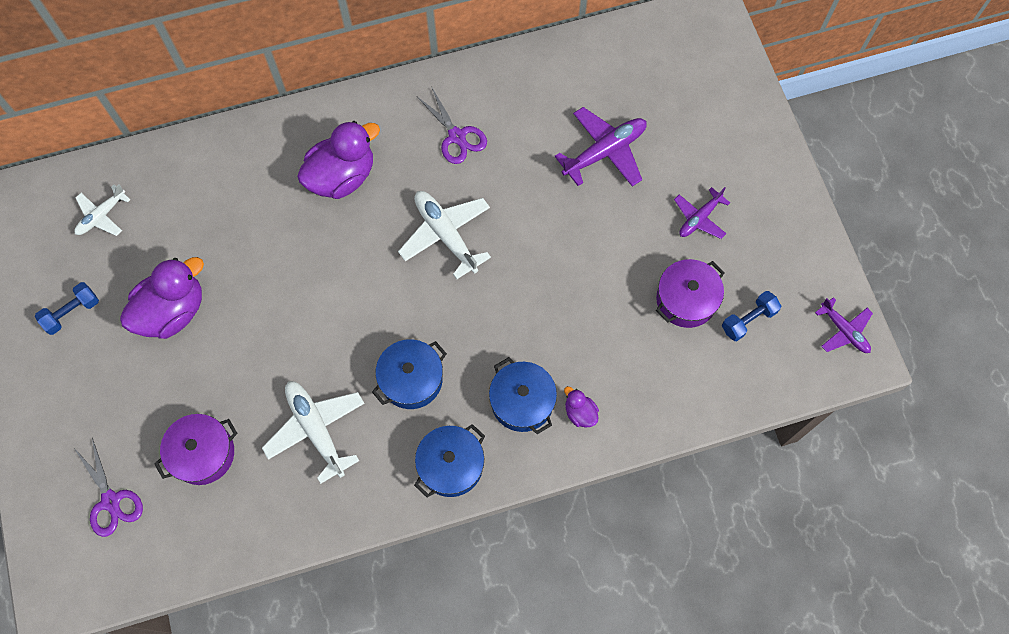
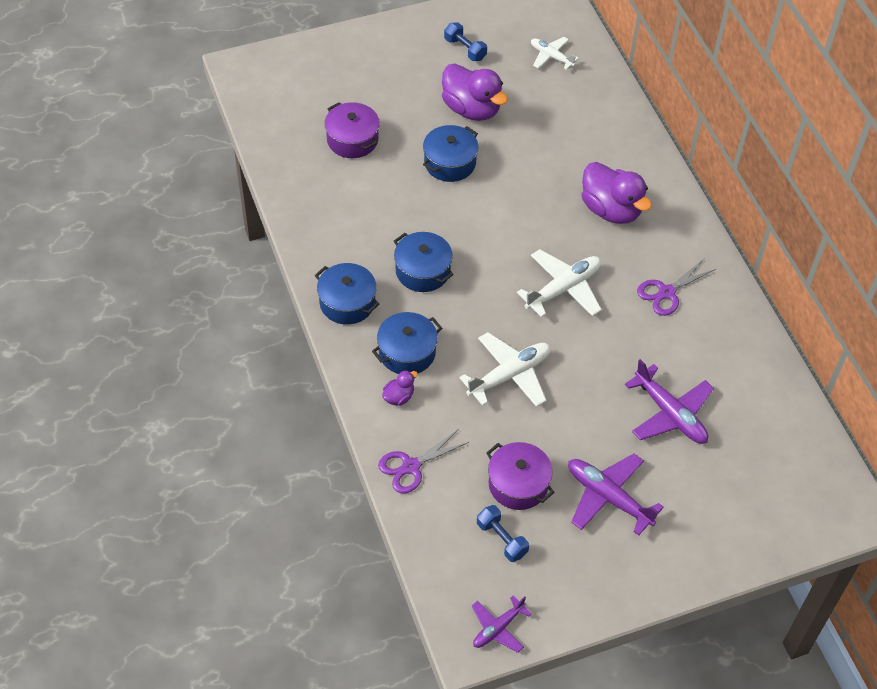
camera: 85 degrees right, 15 degrees down
(111, 501) = (313, 90): purple scissors -> purple scissors (411, 466)
(254, 341) = (450, 163): none -> blue pot
(316, 429) = (375, 209): white plane -> white plane (509, 375)
(699, 218) = (608, 497): purple plane -> purple plane, size x1.63

